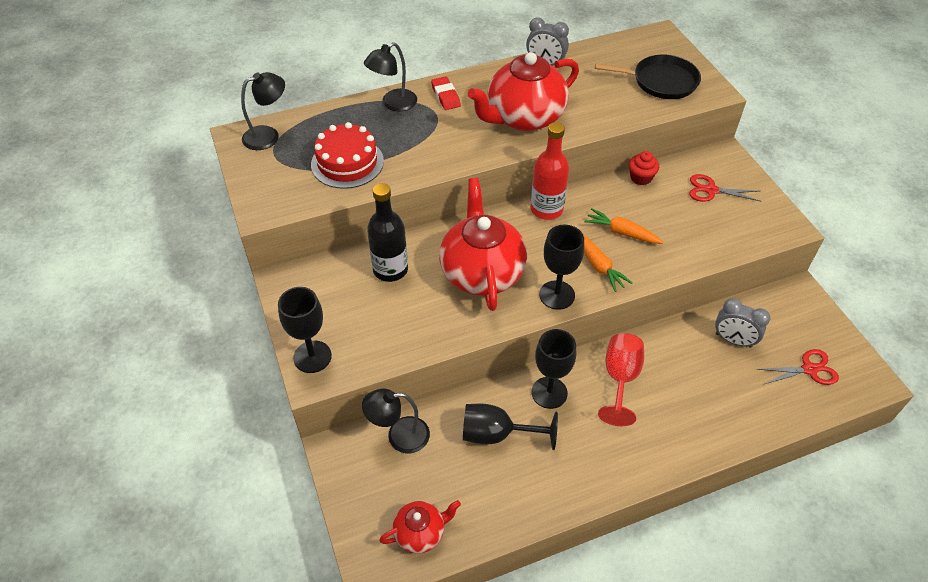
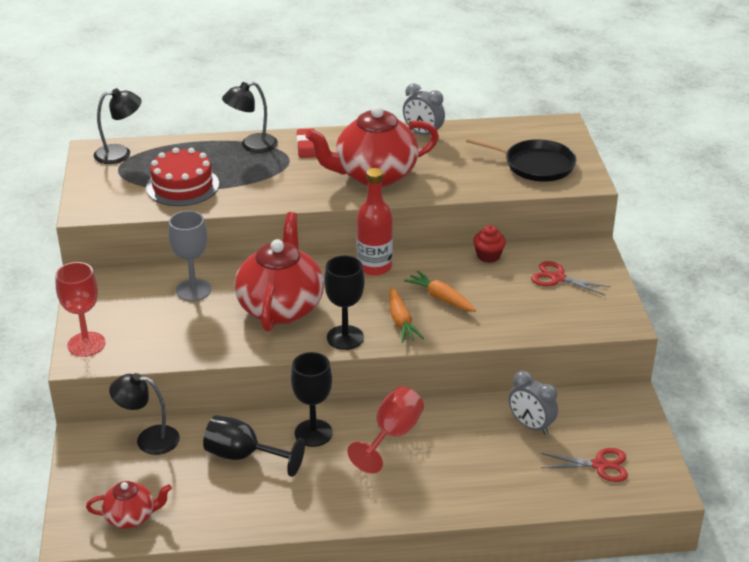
camera: 15 degrees right, 15 degrees down
(312, 357) = (86, 344): black goblet -> red goblet
(390, 269) = (193, 290): black bottle -> grey goblet

